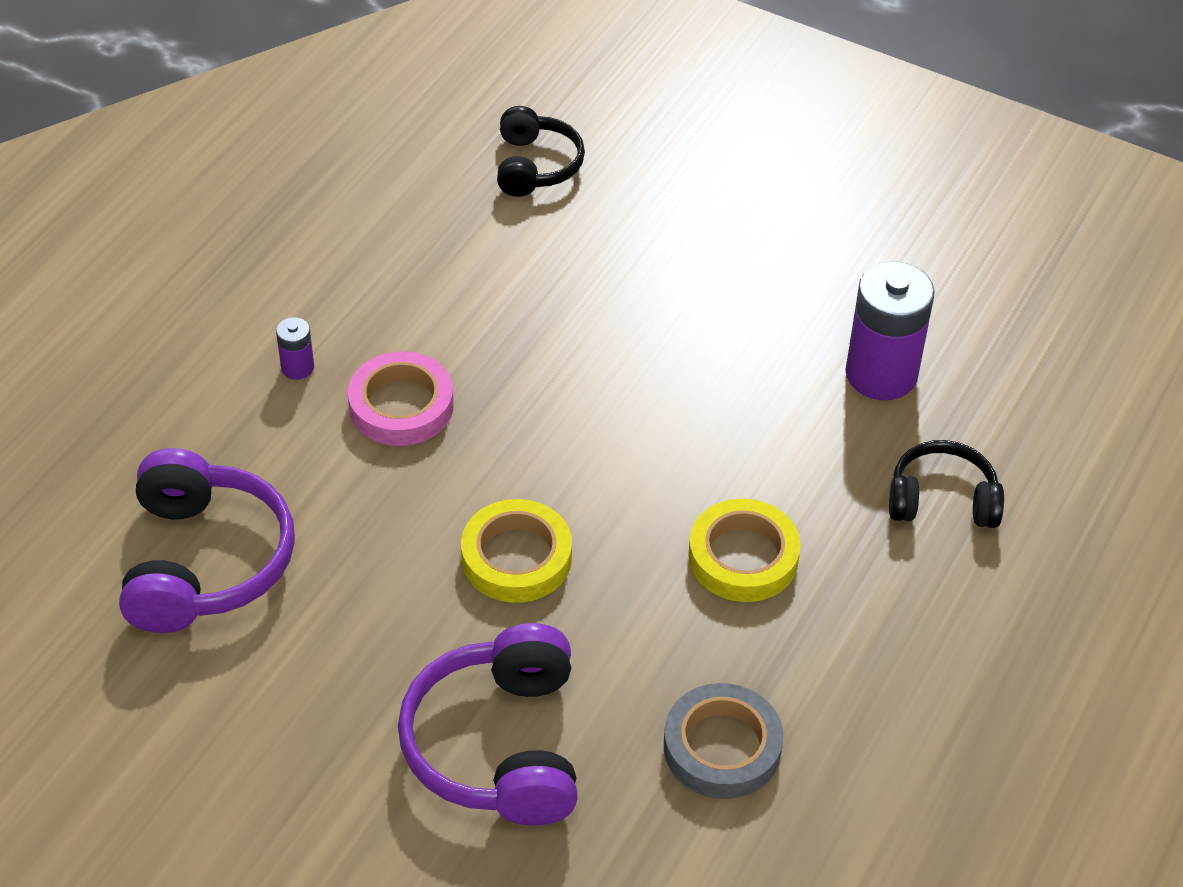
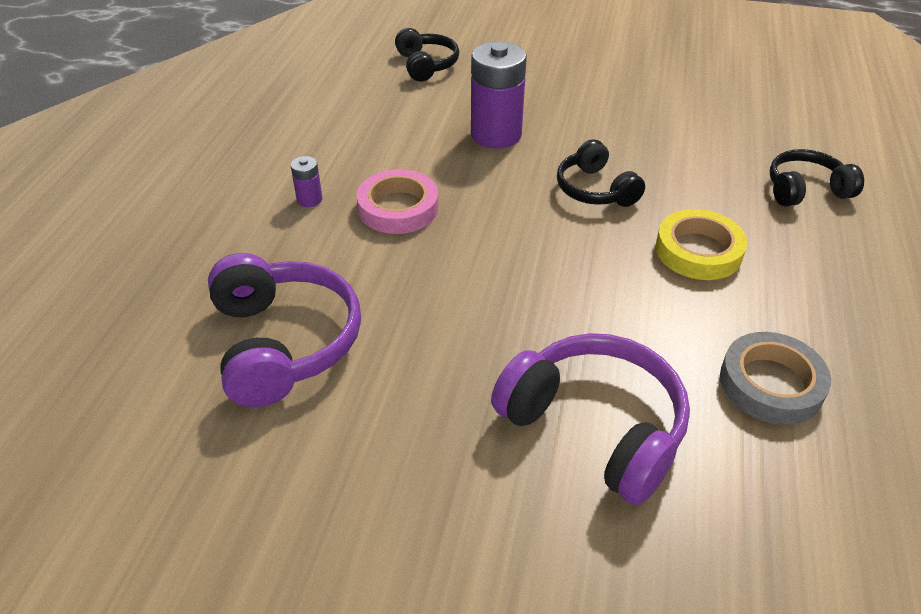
camera: 15 degrees left, 5 degrees down
(498, 745) = (595, 427): purple headphones -> purple headphones turned 150 degrees clockwise
(516, 557) = (534, 286): yellow tape -> none
(663, 435) = (595, 189): none -> black headphones
(881, 374) = (715, 130): purple battery -> purple battery (496, 135)

